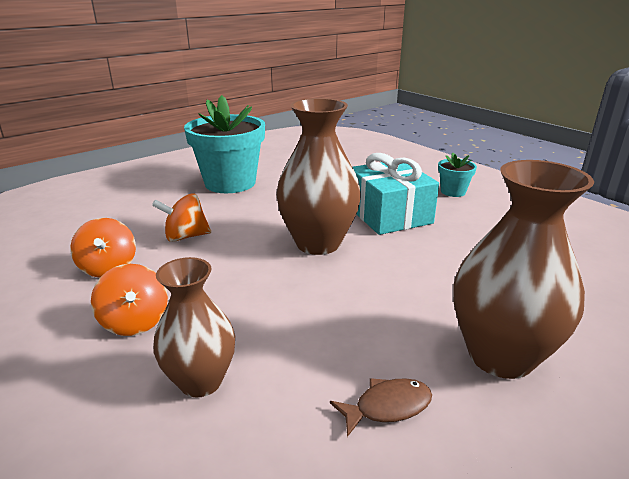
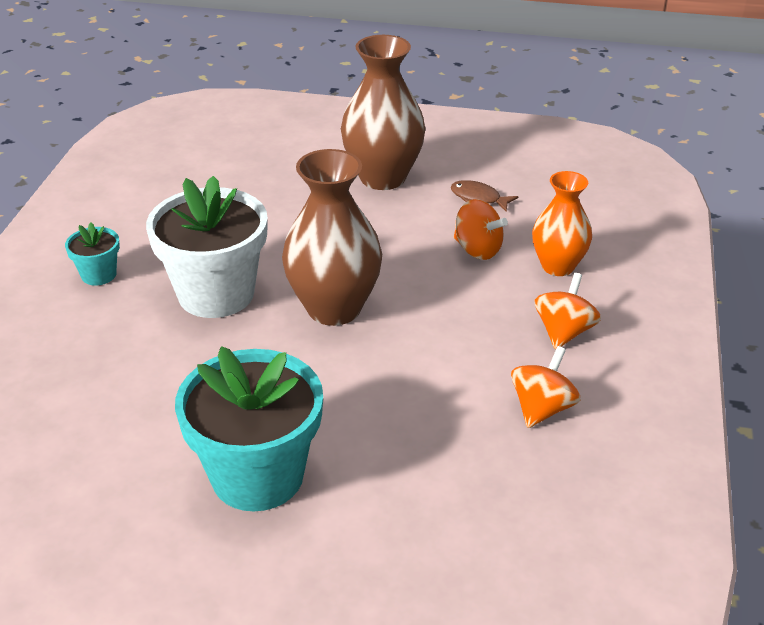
camera: 130 degrees left, 10 degrees up
(185, 236) = (431, 403): orange spinning top -> orange spinning top (477, 250)
(201, 381) = (557, 266): brown vase -> orange vase
(389, 214) = (216, 294): turquoise gift -> white flower pot

